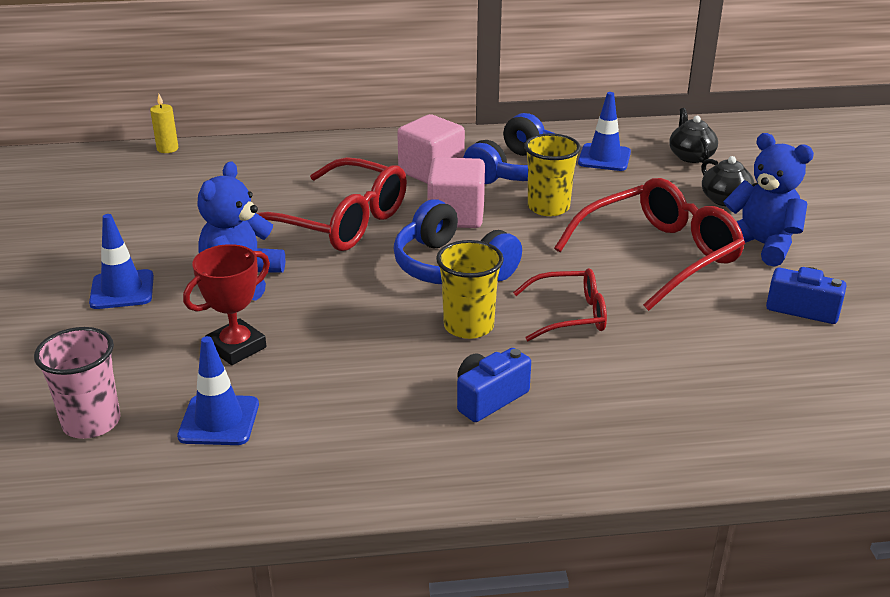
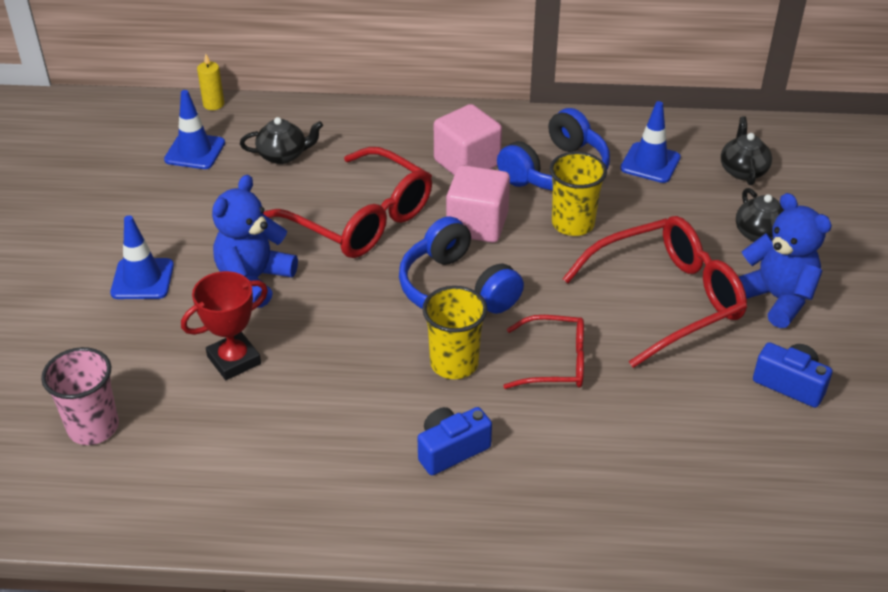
camera: 10 degrees right, 10 degrees up
(219, 420) = (203, 441): blue traffic cone -> blue traffic cone (195, 151)
(247, 181) = (283, 155): none -> black teapot

